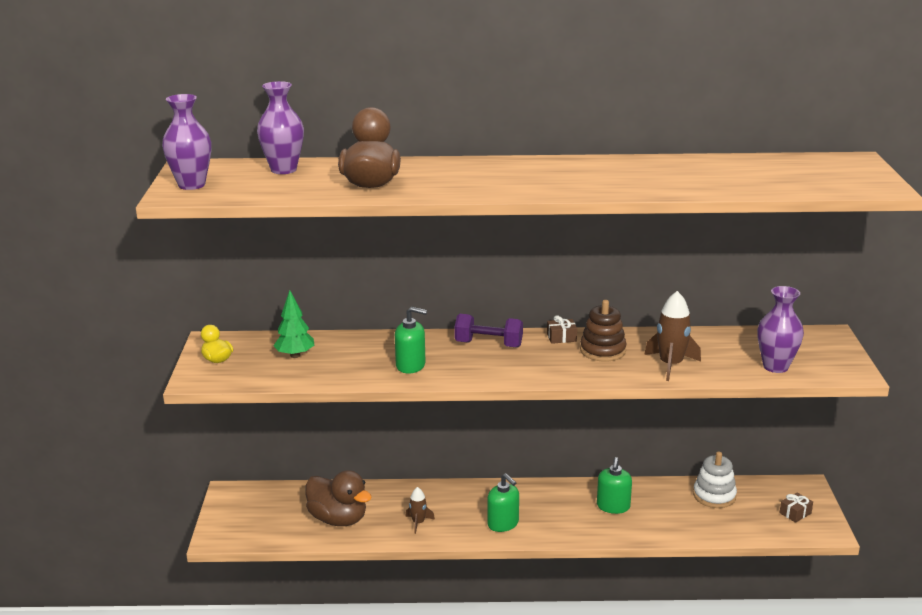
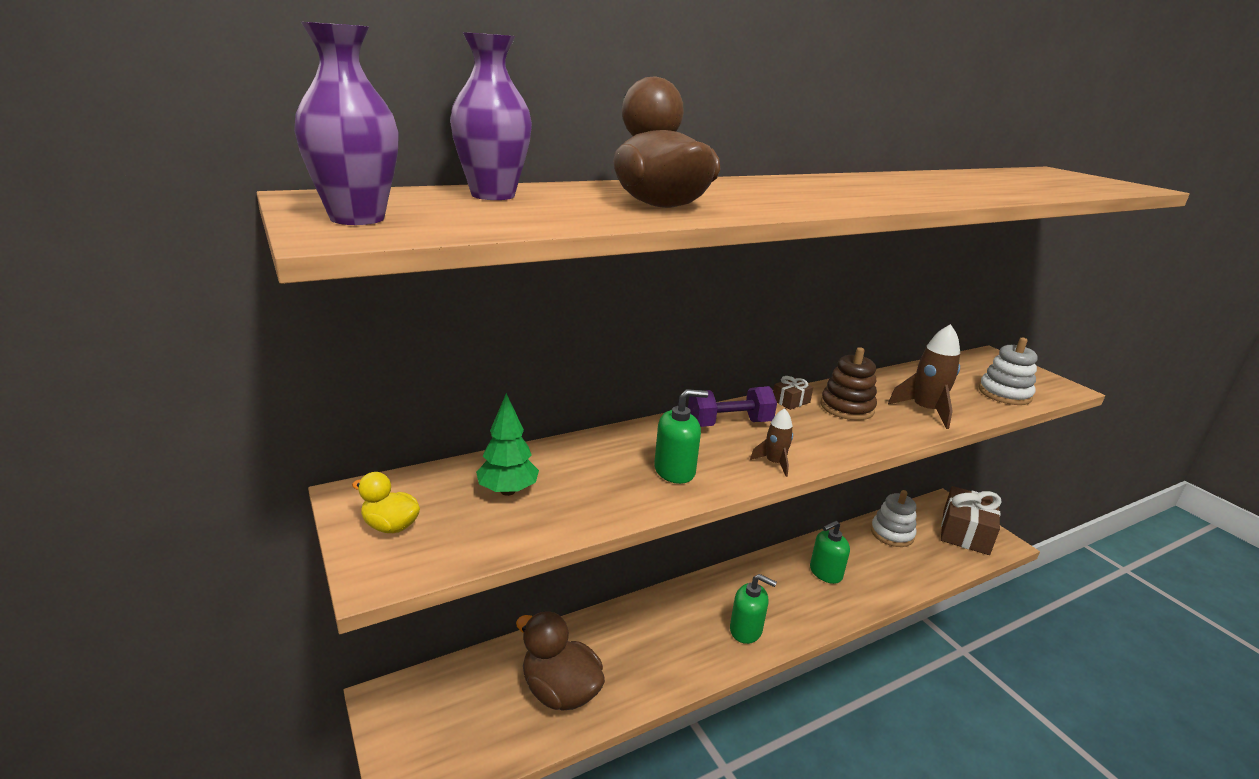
camera: 30 degrees left, 0 degrees up
(338, 519) = (560, 691): brown duck -> brown duck turned 150 degrees counterclockwise
(418, 523) = (658, 662): brown rocket -> brown rocket (774, 463)
(613, 506) = (825, 573): green soap dispenser -> green soap dispenser turned 75 degrees clockwise
(775, 366) = (1004, 394): purple vase -> white stacking toy
(795, 513) = (965, 532): brown gift -> brown gift, size x2.30

